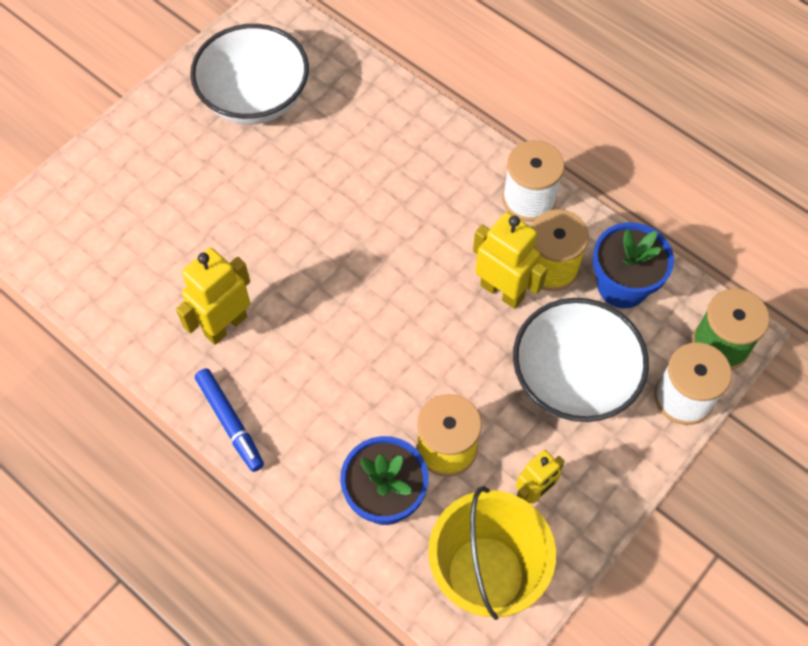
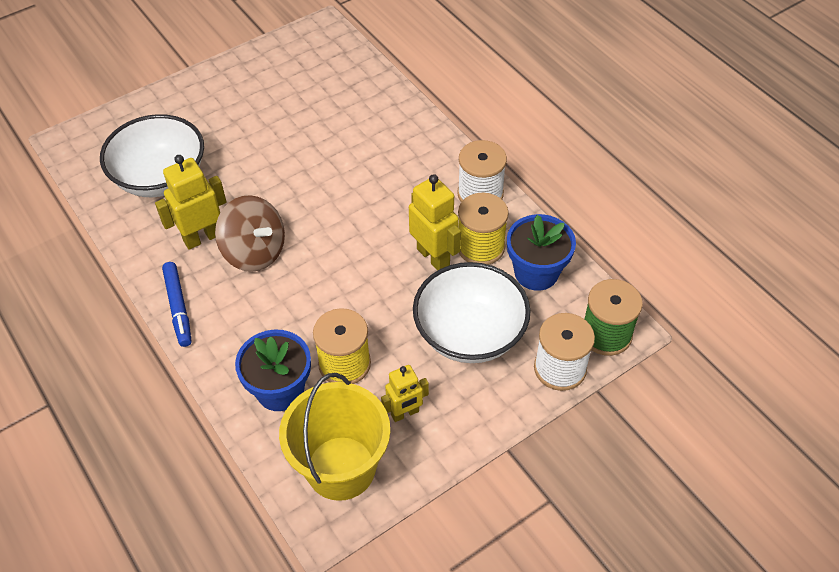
camera: 15 degrees right, 10 degrees down
(255, 98) = (288, 84): white bowl -> white bowl (161, 178)
(294, 330) = (254, 252): none -> brown spinning top

